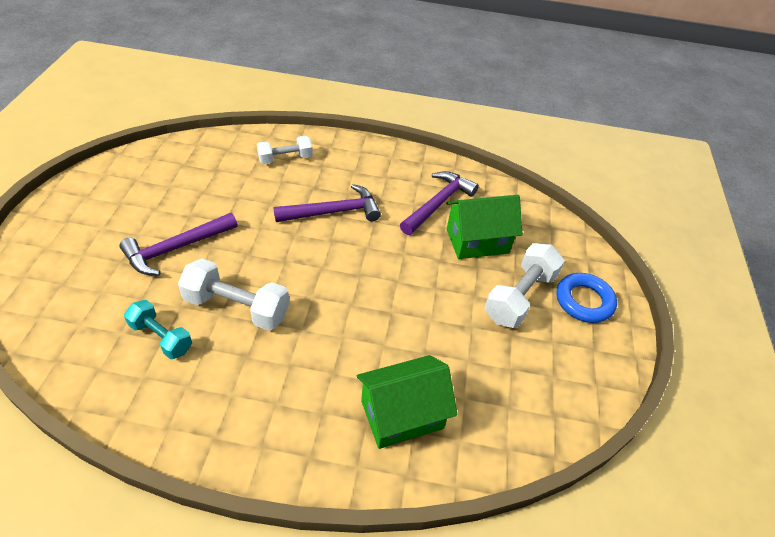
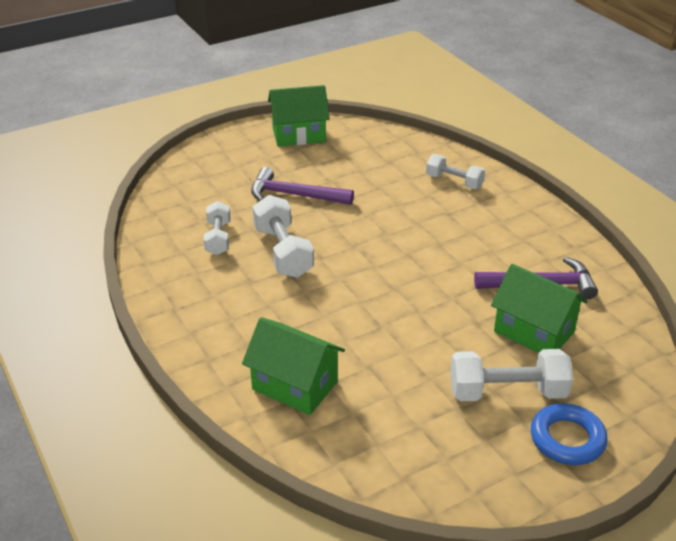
camera: 55 degrees right, 10 degrees down
(102, 189) = (299, 135): none -> green house
(161, 337) = (218, 238): turquoise dumbbell -> white dumbbell
(333, 212) = (438, 237): purple hammer -> none

